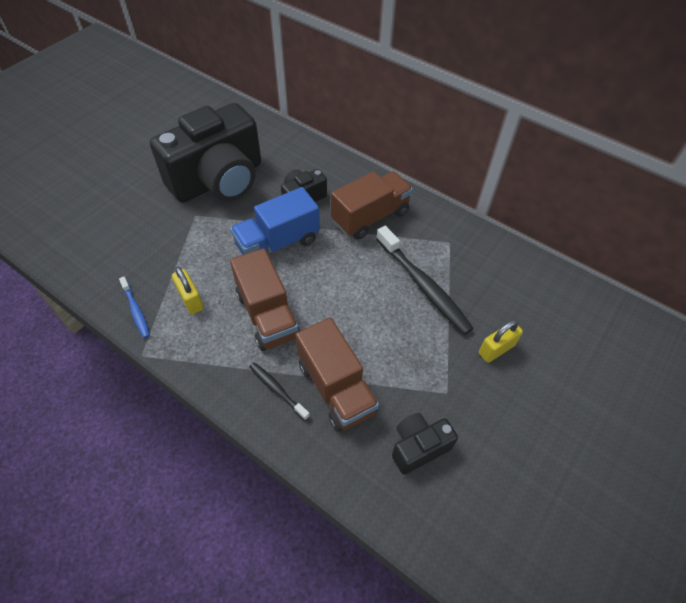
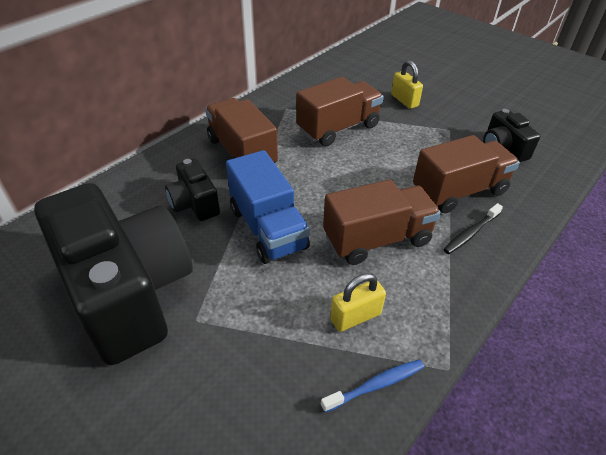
camera: 85 degrees left, 10 degrees down
(423, 286) = (338, 128): black toothbrush -> brown truck

